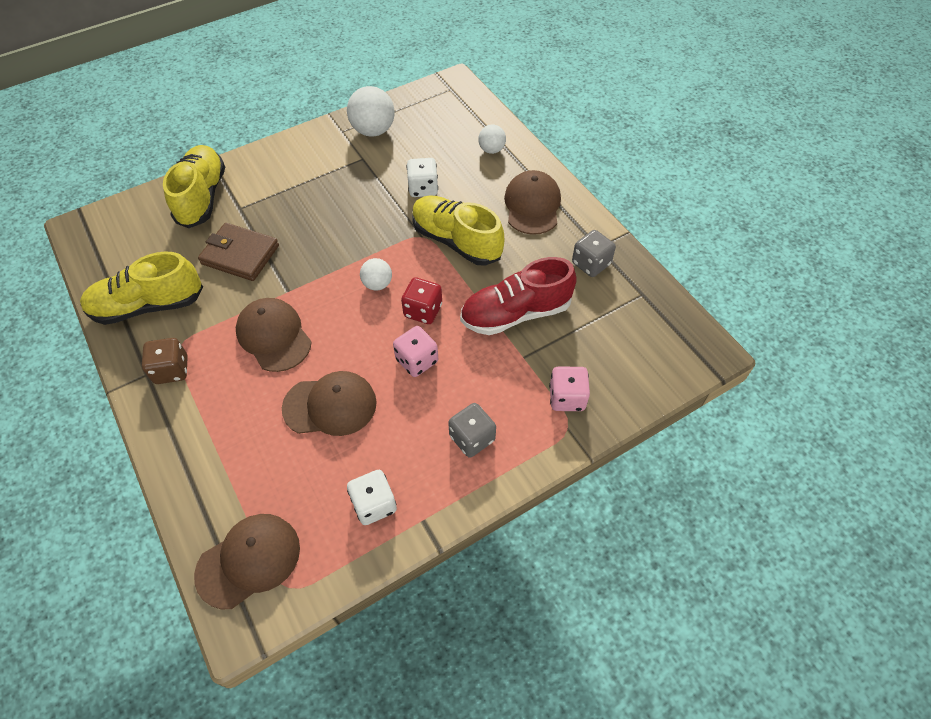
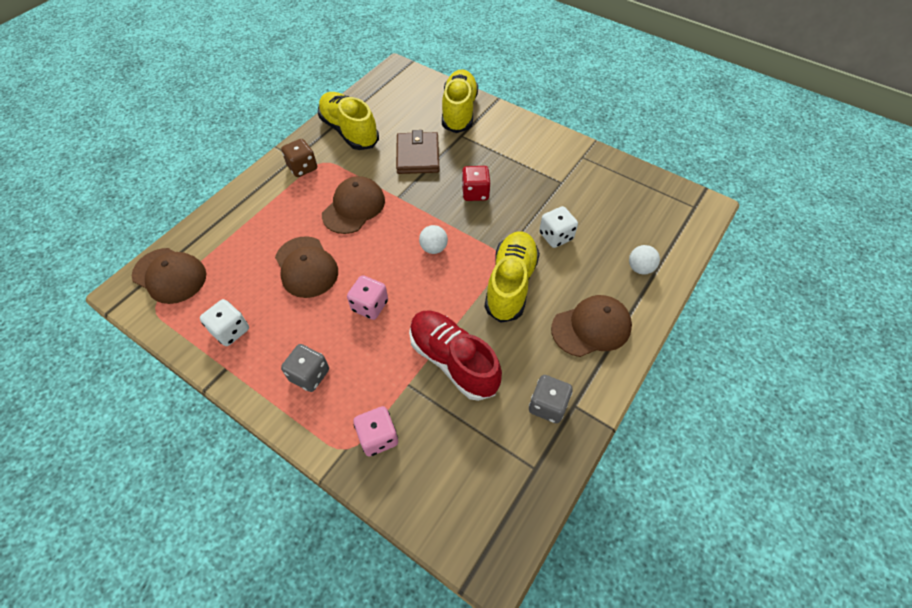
camera: 65 degrees right, 0 degrees up
(202, 197) = (459, 111): yellow shoe -> yellow shoe turned 60 degrees counterclockwise
(373, 130) = (598, 176): white ball -> none
(423, 311) = (422, 290): red dice -> red dice (475, 193)

